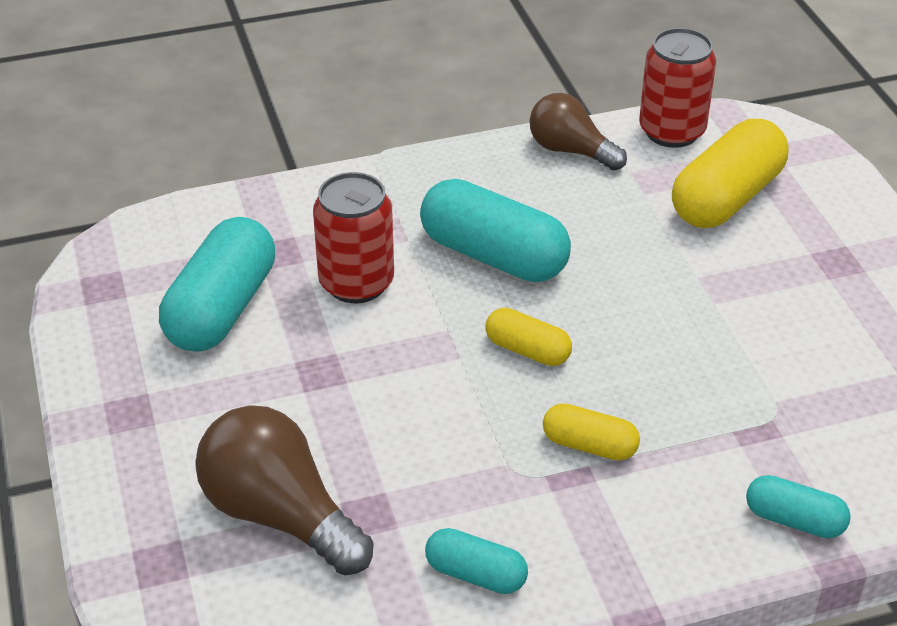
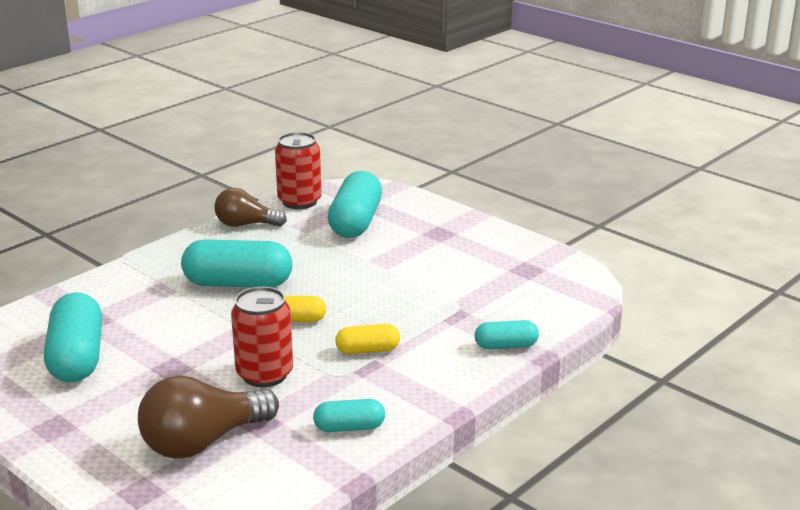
camera: 30 degrees left, 15 degrees down
(280, 515) = (203, 442): brown light bulb -> brown light bulb turned 45 degrees counterclockwise
(356, 283) = (160, 320): red can -> red can (264, 374)
(726, 198) = (355, 222): yellow capsule -> turquoise capsule

